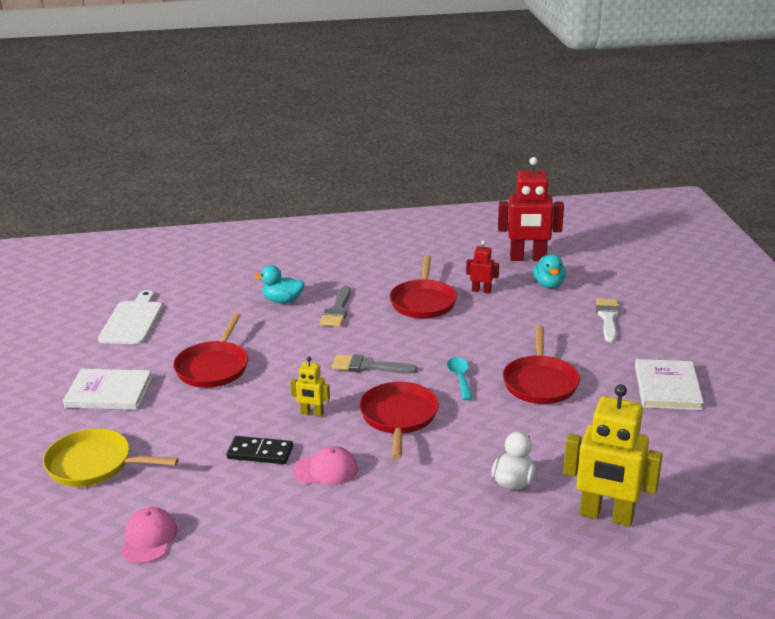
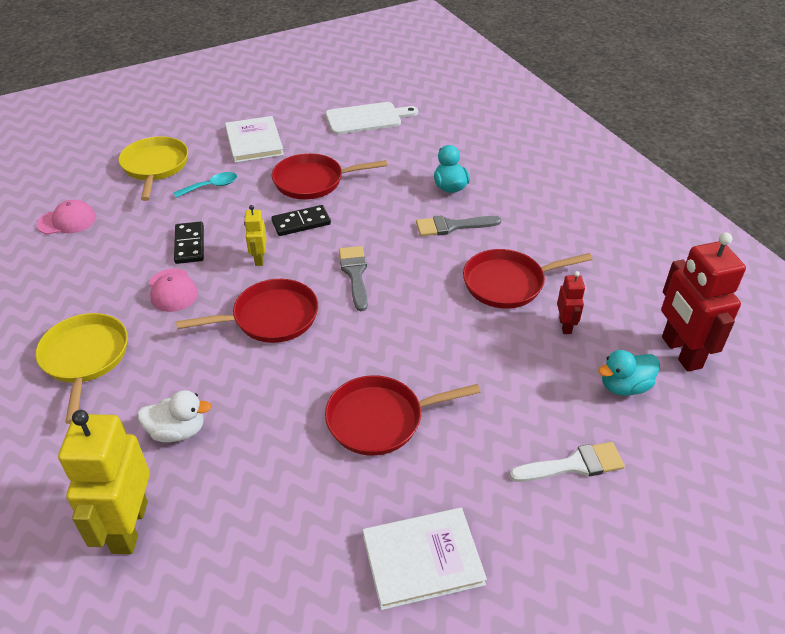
camera: 70 degrees right, 15 degrees up
(275, 383) = (301, 223): none -> black domino
(394, 533) = (85, 358): none -> yellow pan
(460, 378) = (361, 347): turquoise spoon -> turquoise spoon (211, 186)

